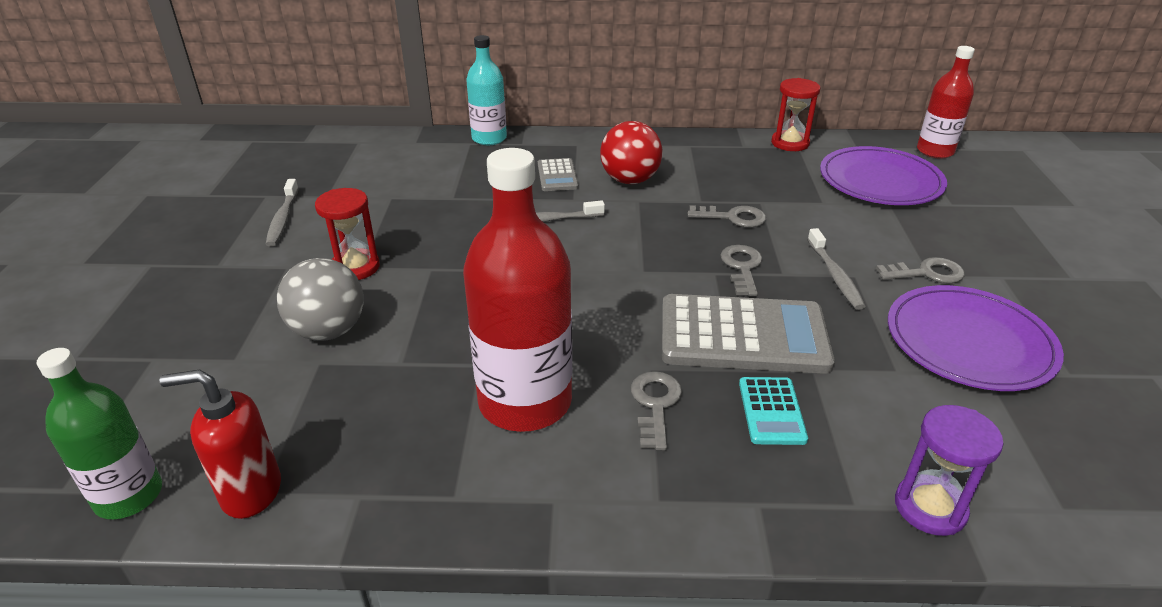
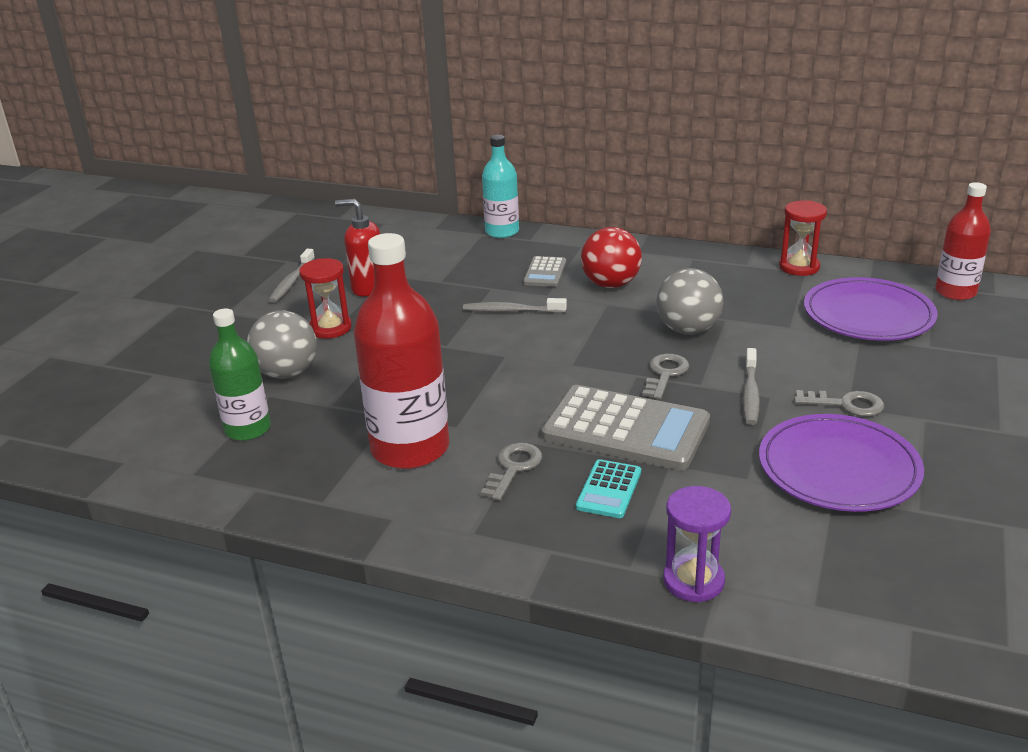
camera: 20 degrees right, 5 degrees down
(129, 496) = (105, 460): green bottle -> green bottle (248, 429)
(251, 492) = (184, 472): red soap dispenser -> red soap dispenser (368, 288)
(733, 217) = (688, 330): grey key -> grey ball

